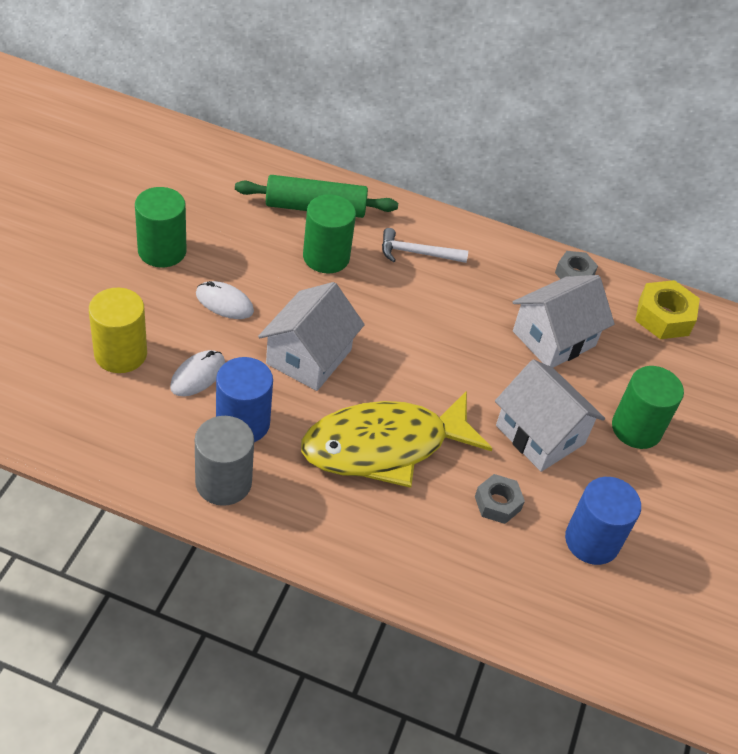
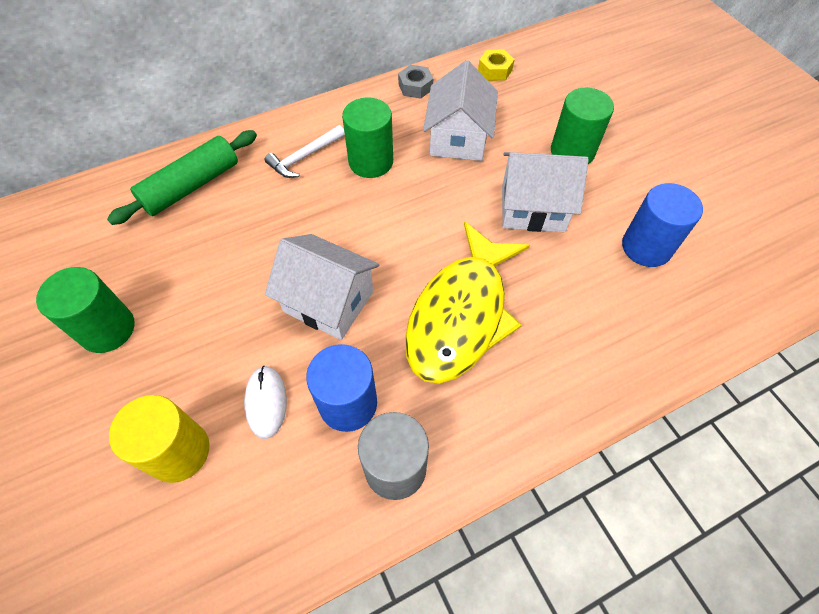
camera: 40 degrees left, 10 degrees up
(224, 303) = (213, 322): white mouse -> none
(309, 357) = (328, 301): white house -> white house turned 45 degrees counterclockwise
(326, 257) = (246, 215): green cylinder -> green cylinder (371, 162)
(497, 503) = (572, 279): grey nut -> none
(663, 317) = (495, 70): yellow nut -> yellow nut, size x0.65

